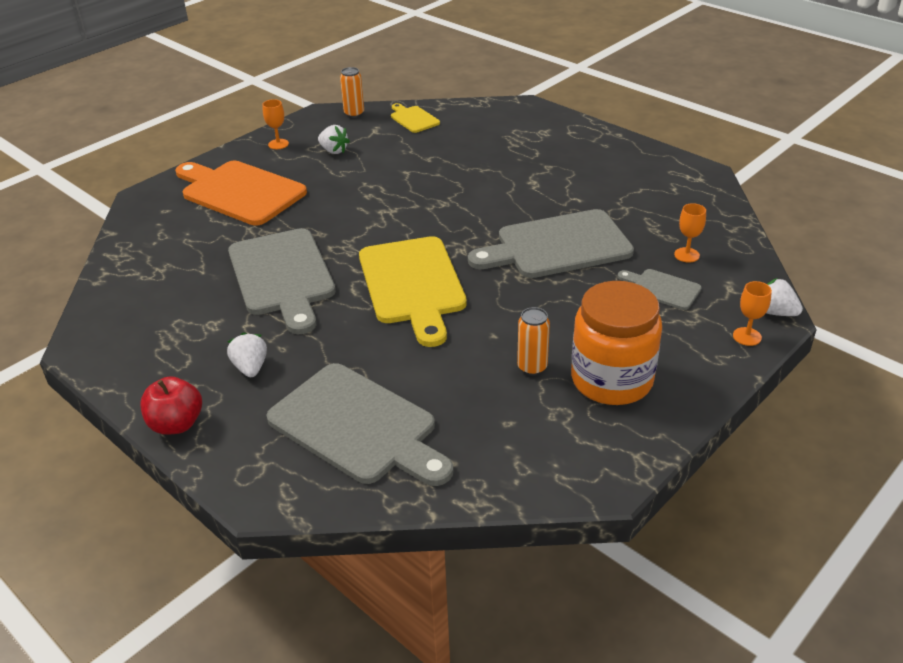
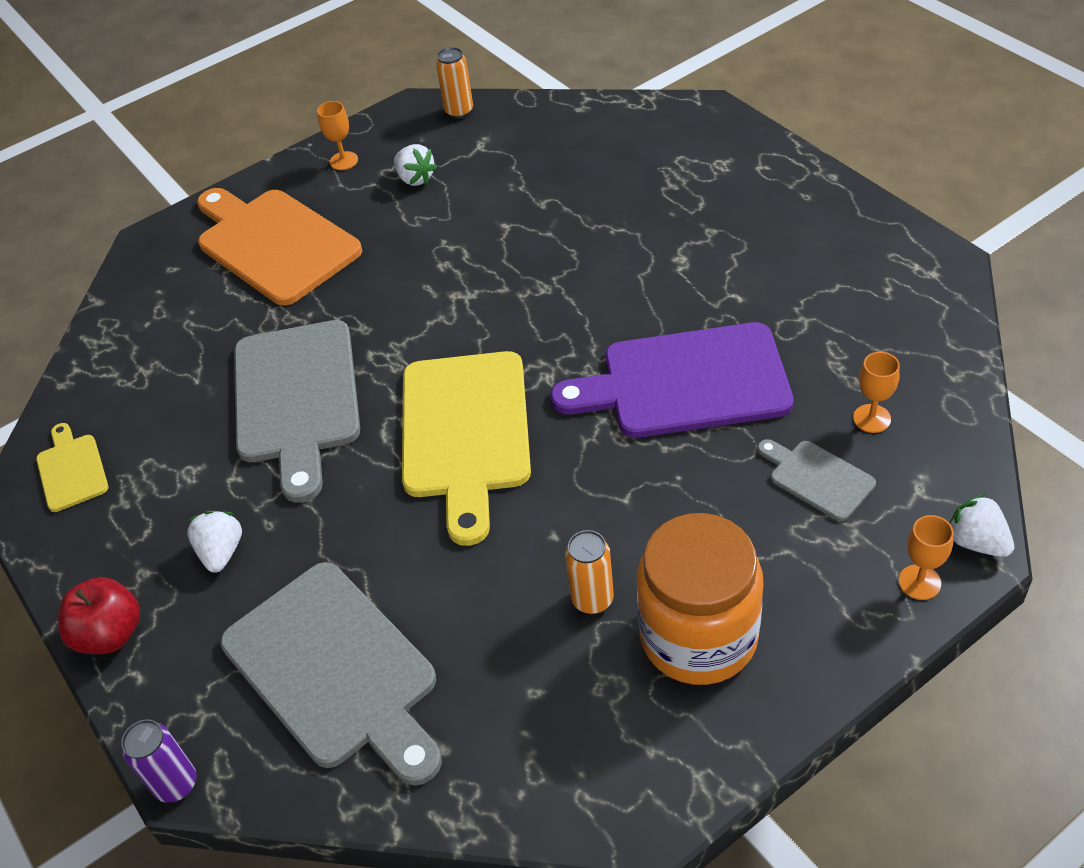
camera: 15 degrees right, 10 degrees up
(254, 507) = (176, 784): none -> purple can
(413, 119) = (539, 126): yellow cutting board -> yellow cutting board (71, 469)
(557, 246) = (685, 382): grey cutting board -> purple cutting board

